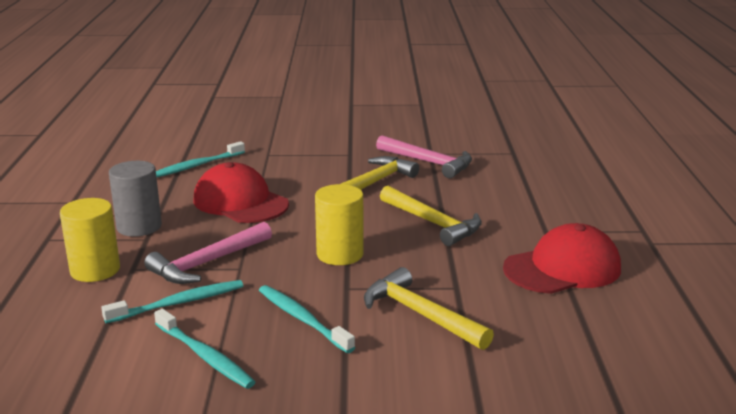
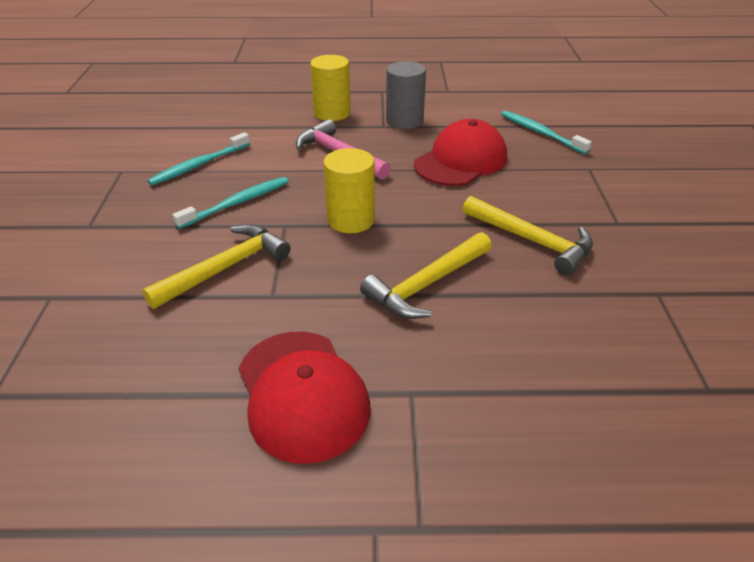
camera: 90 degrees right, 15 degrees up
(179, 303) = (276, 149): turquoise toothbrush -> none
(428, 162) = (620, 289): pink hammer -> none

